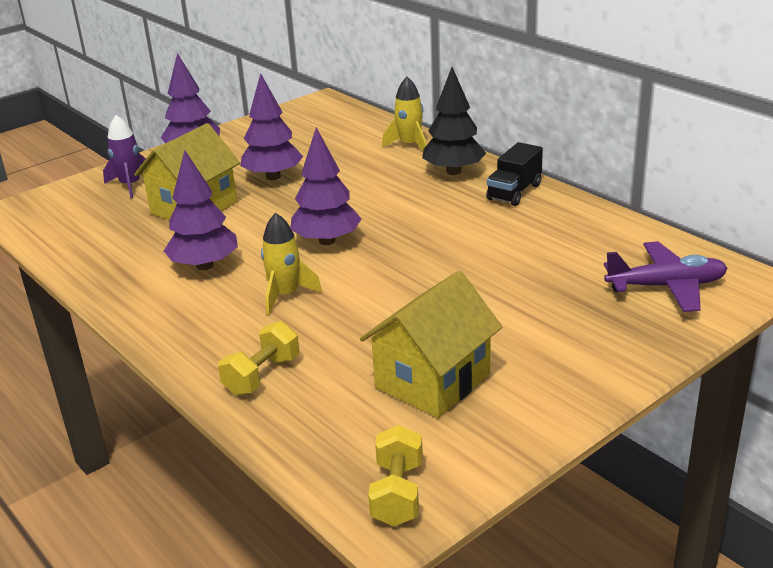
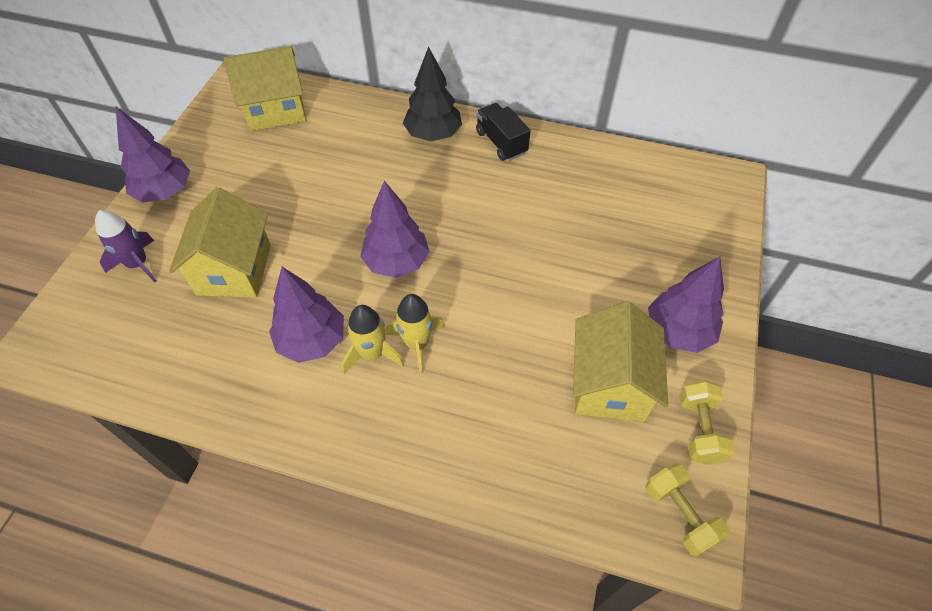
camera: 35 degrees left, 25 degrees up
(262, 376) = (478, 448): yellow dumbbell -> yellow dumbbell (699, 430)
(273, 177) = (277, 198): purple tree -> purple tree (678, 331)
(332, 125) = (275, 110): none -> yellow house
(409, 145) = (369, 114): yellow rocket -> yellow rocket (372, 354)
(514, 192) = (501, 143): black truck -> black truck turned 150 degrees clockwise
(666, 286) = (685, 207): purple plane -> none

